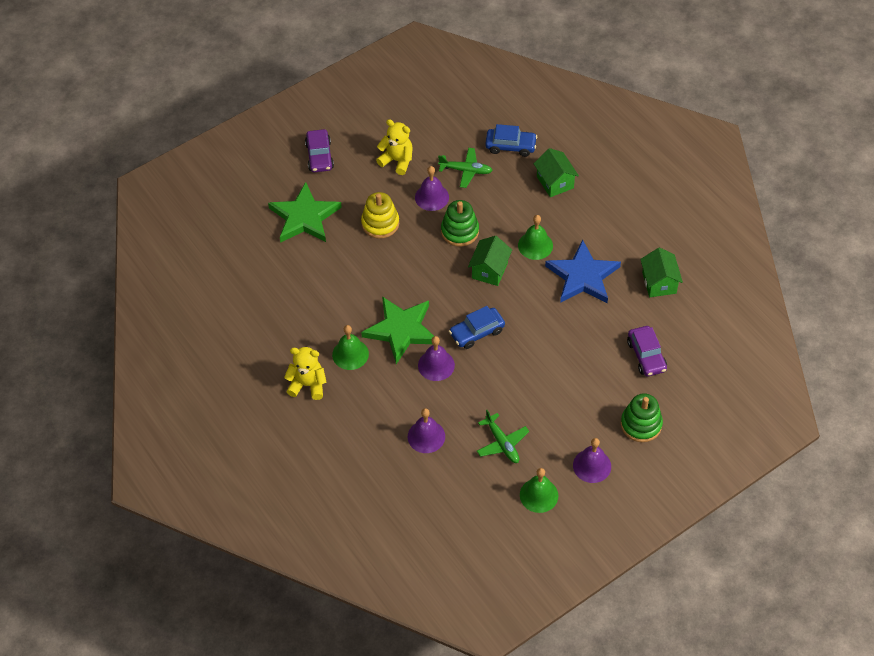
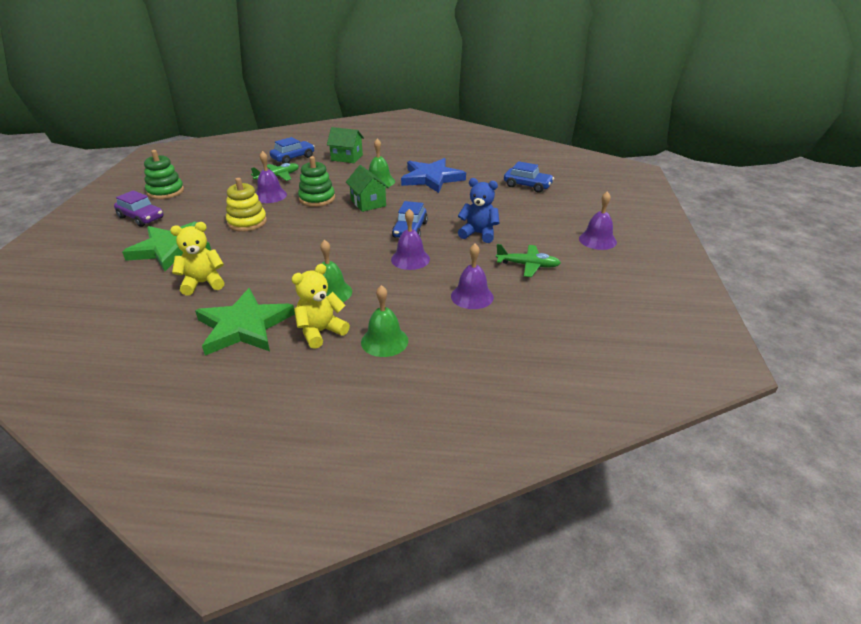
camera: 50 degrees left, 20 degrees down
(397, 161) = (216, 193): yellow teddy bear -> yellow teddy bear (203, 283)
(401, 330) = (352, 258): green star -> green star (244, 326)
(518, 380) = (479, 234): none -> blue teddy bear
(539, 495) = (600, 273): green bell -> green bell (384, 341)
(641, 424) = (583, 209): green stacking toy -> green stacking toy (165, 192)
(646, 356) = (527, 186): purple car -> blue car
(659, 283) = (477, 161): green house -> none

